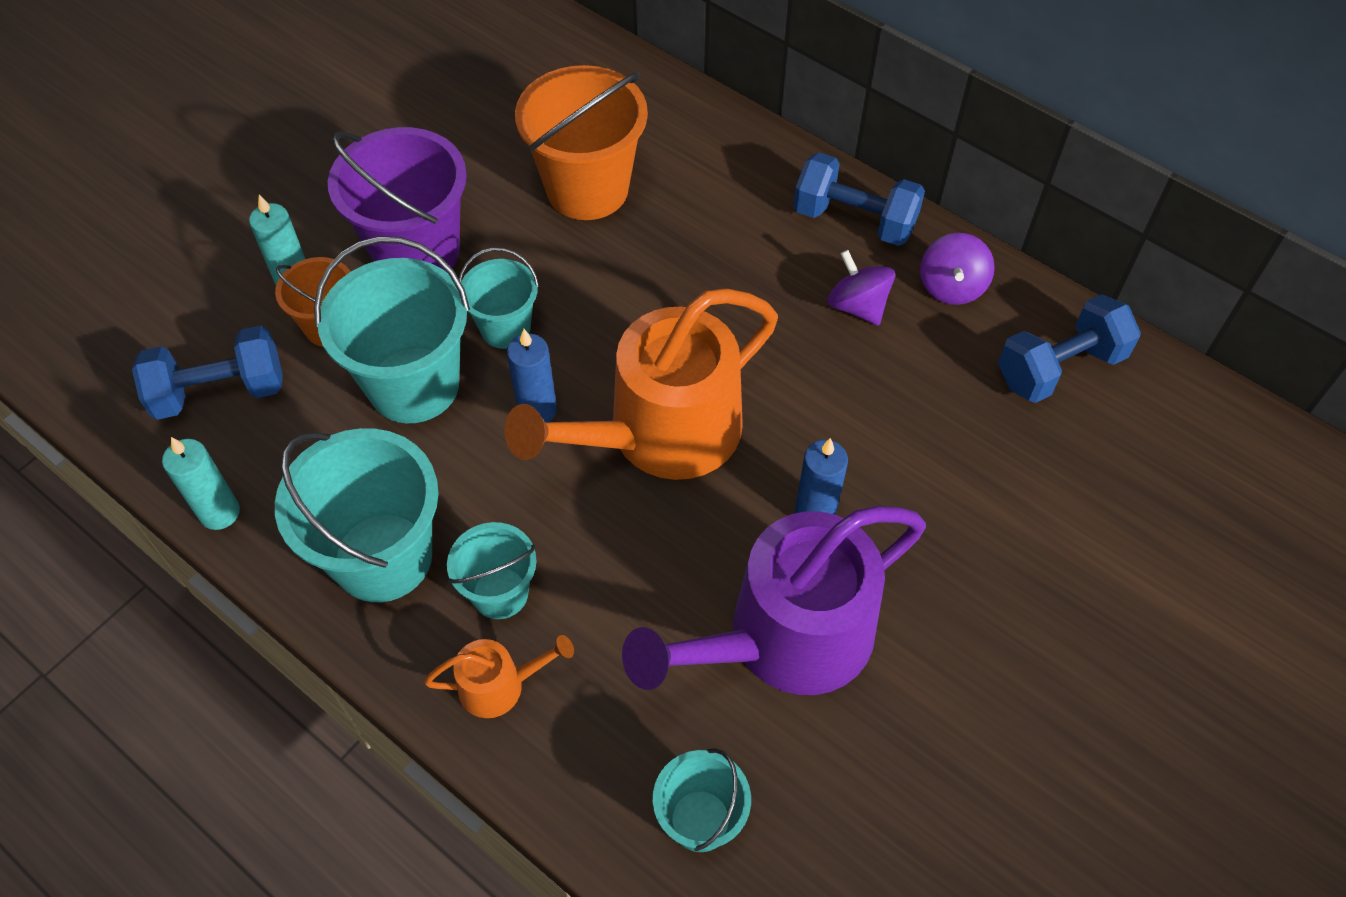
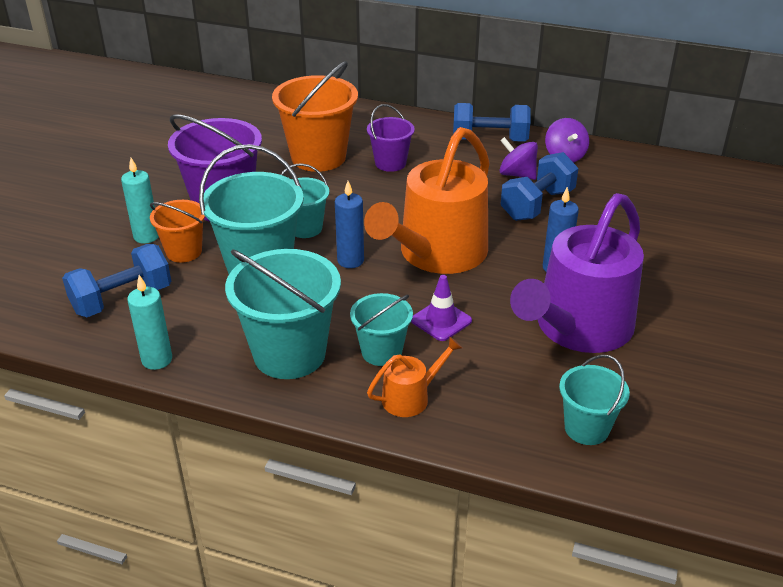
camera: 20 degrees left, 20 degrees down
(605, 562) = (441, 320): none -> purple traffic cone
(683, 230) = (390, 163): none -> purple bucket
(1059, 368) = (649, 176): blue dumbbell -> blue dumbbell (537, 205)

